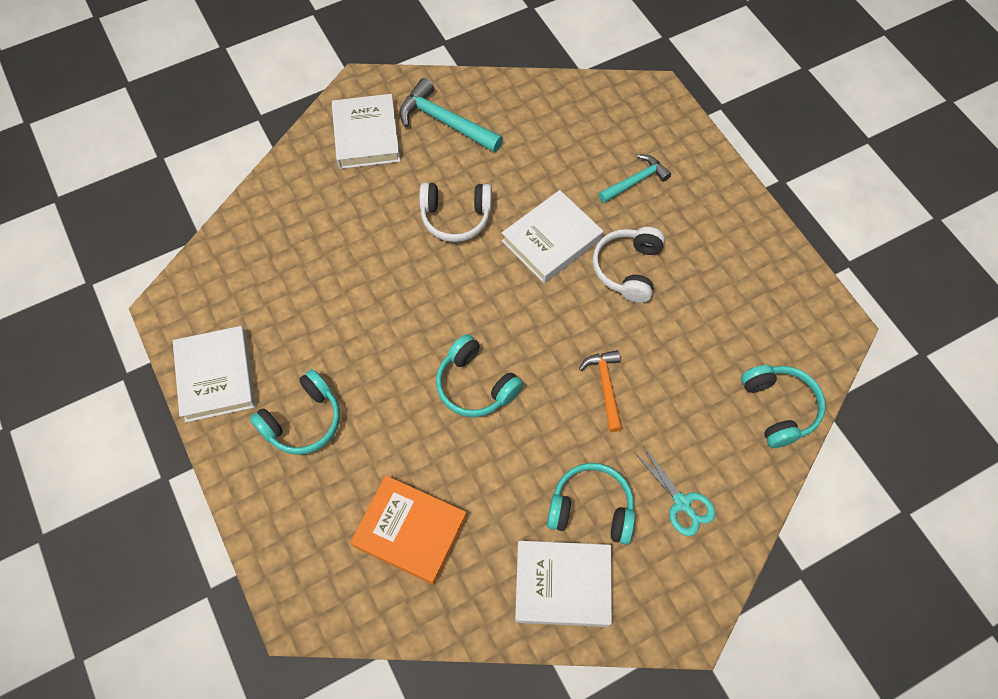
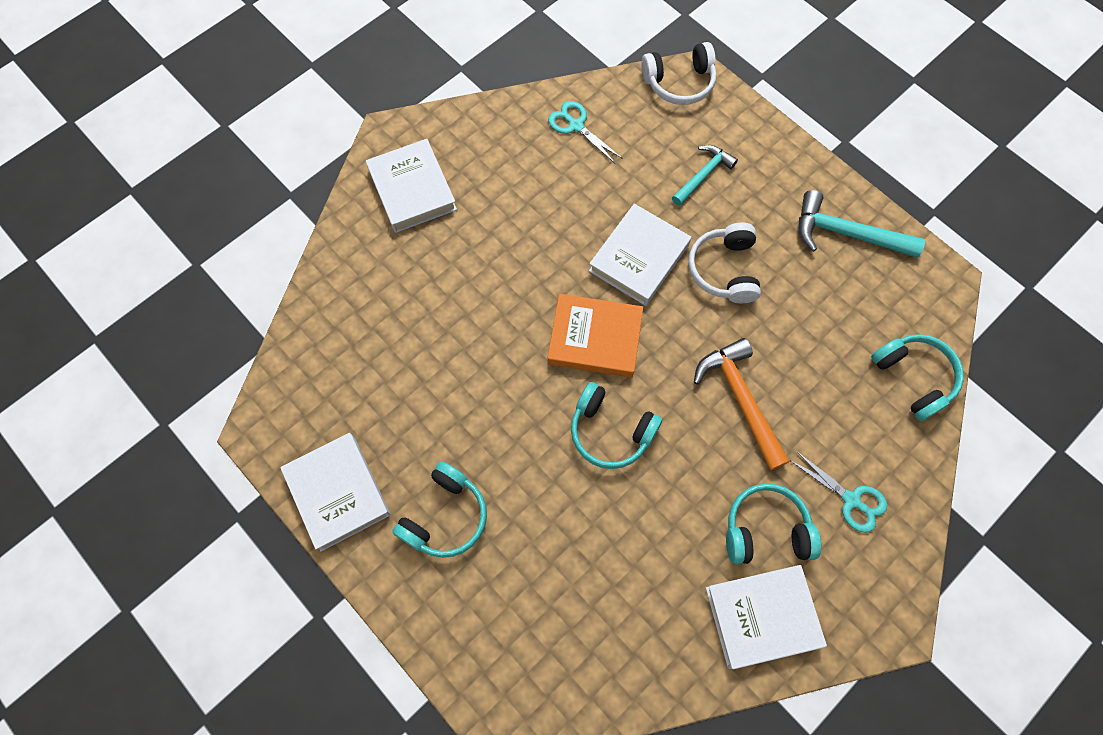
camera: 15 degrees left, 5 degrees up
(410, 531) = (593, 604): orange book -> orange book (595, 338)
(445, 122) = (489, 156): turquoise hammer -> turquoise hammer (846, 233)
(456, 217) = (534, 257): white headphones -> white headphones (679, 83)
(531, 113) = (576, 126): none -> turquoise scissors
(605, 386) = (740, 399): orange hammer -> orange hammer, size x1.53

